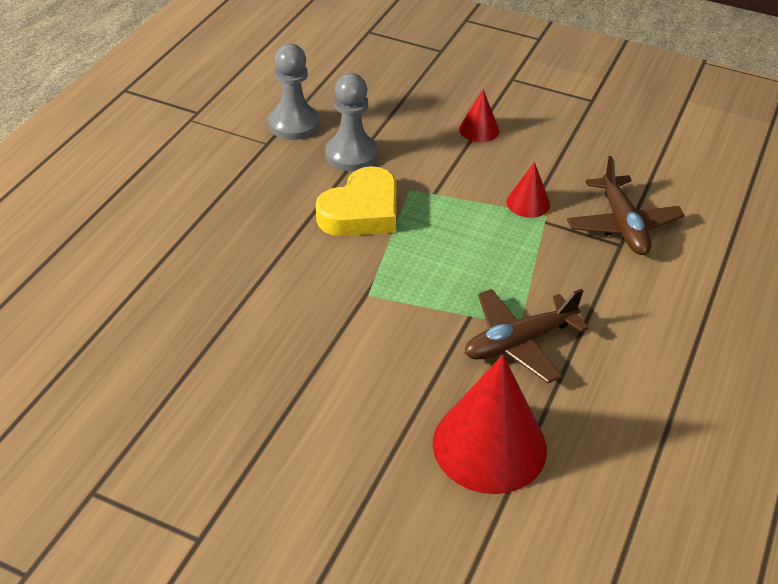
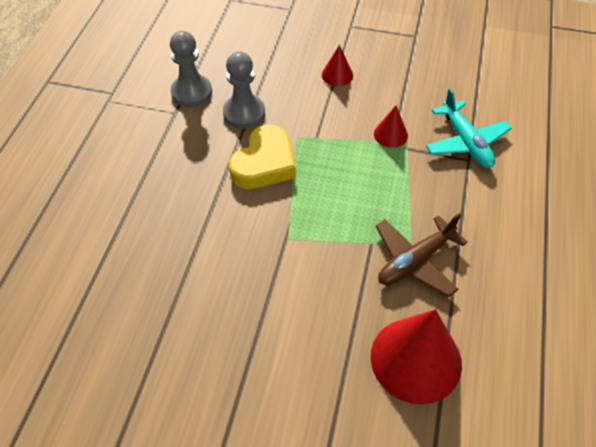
camera: 10 degrees left, 10 degrees up
(622, 225) = (466, 142): brown plane -> turquoise plane

